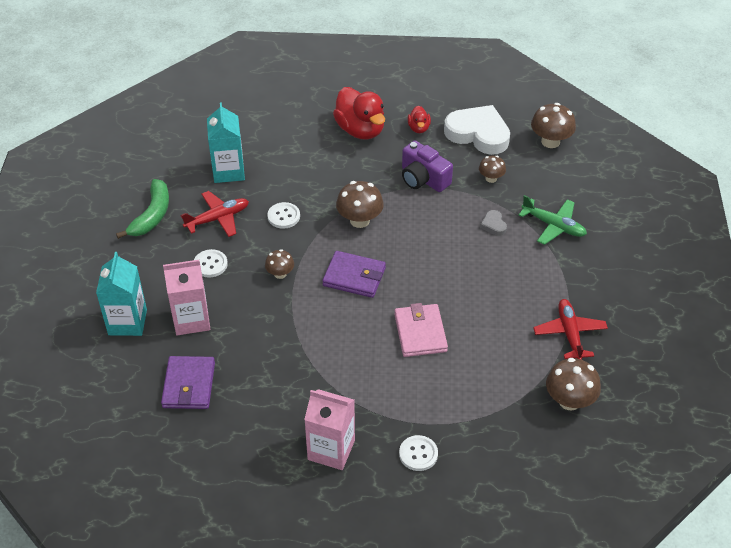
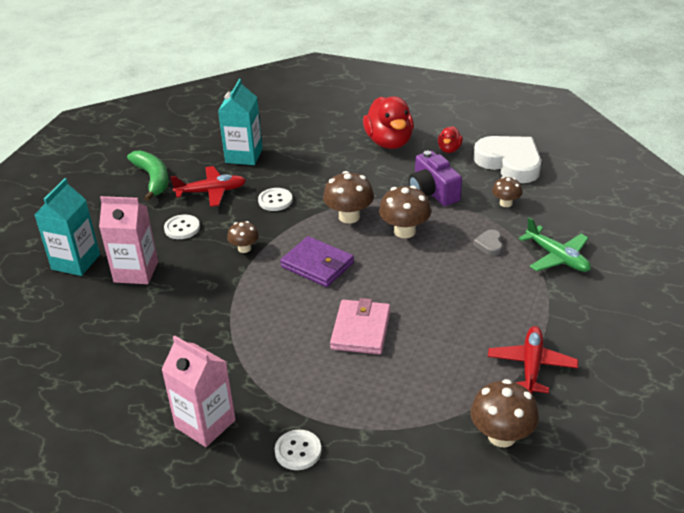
camera: 20 degrees right, 10 degrees down
(152, 215) = (153, 179): green banana -> green banana turned 60 degrees counterclockwise
(189, 385) = (98, 329): purple wallet -> none
(550, 141) = (586, 181): brown mushroom -> brown mushroom (404, 231)

